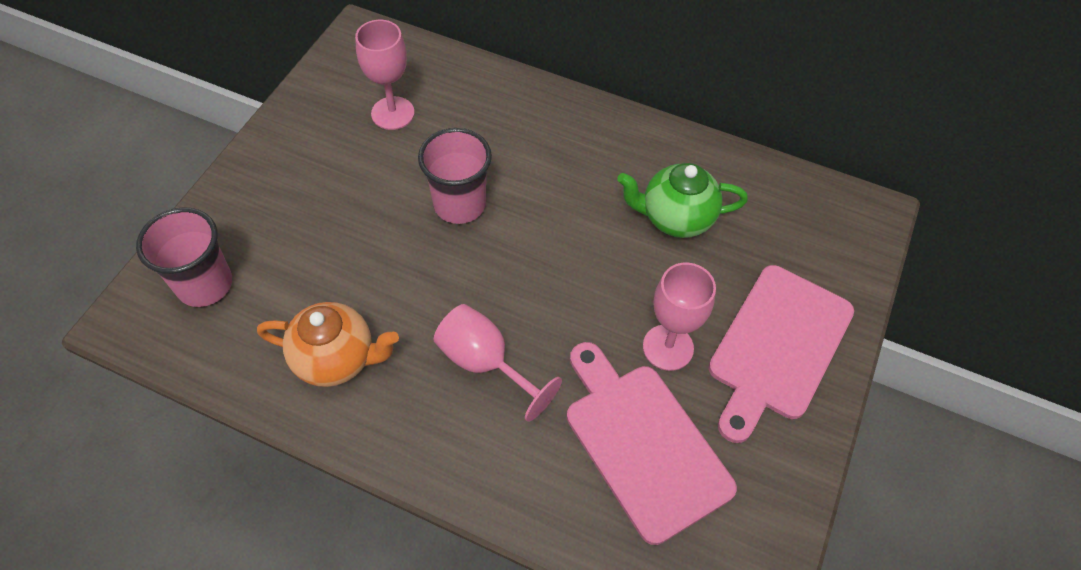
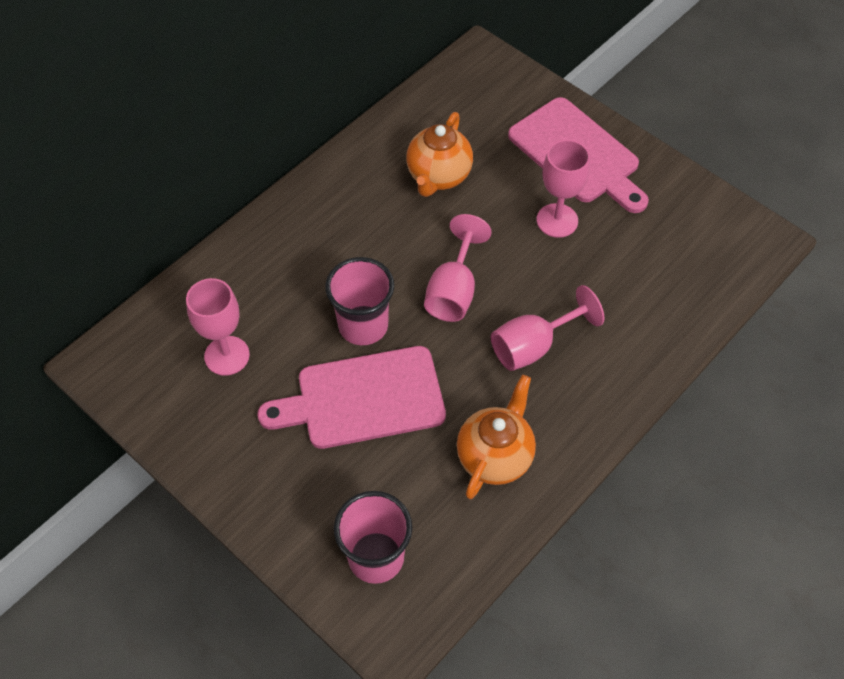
camera: 70 degrees left, 0 degrees up
(530, 270) = (453, 291): none -> pink goblet
(643, 443) = (632, 261): pink cutting board -> pink cutting board (363, 398)
(675, 218) = (438, 176): green teapot -> orange teapot

